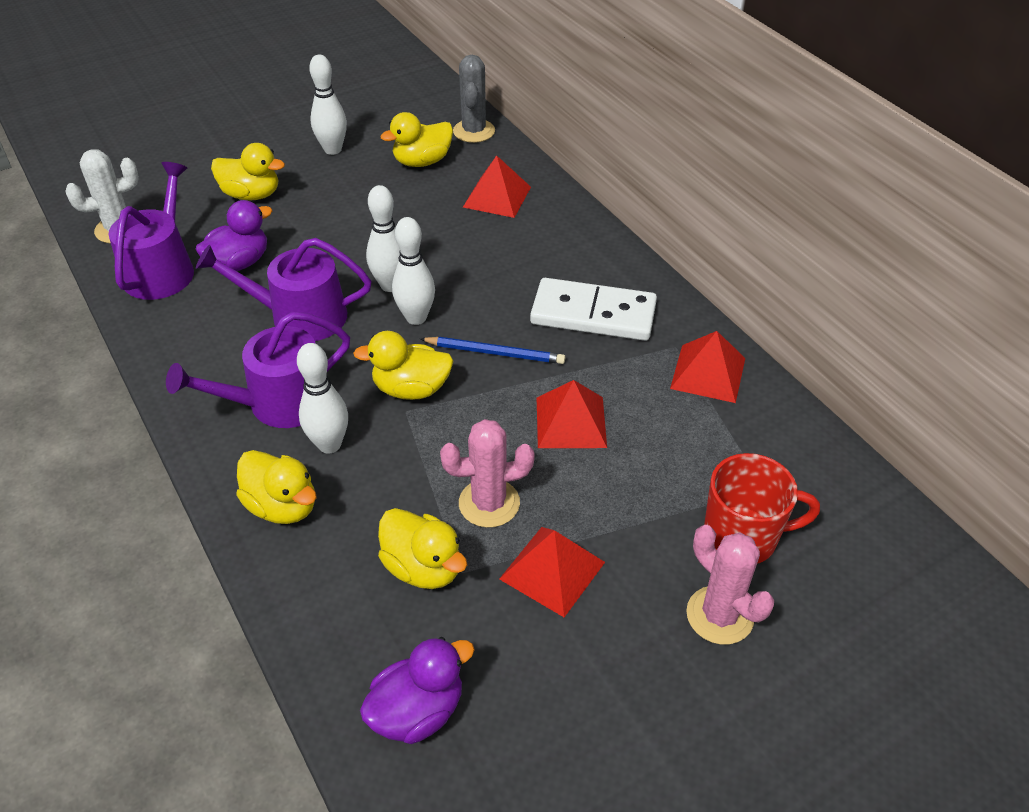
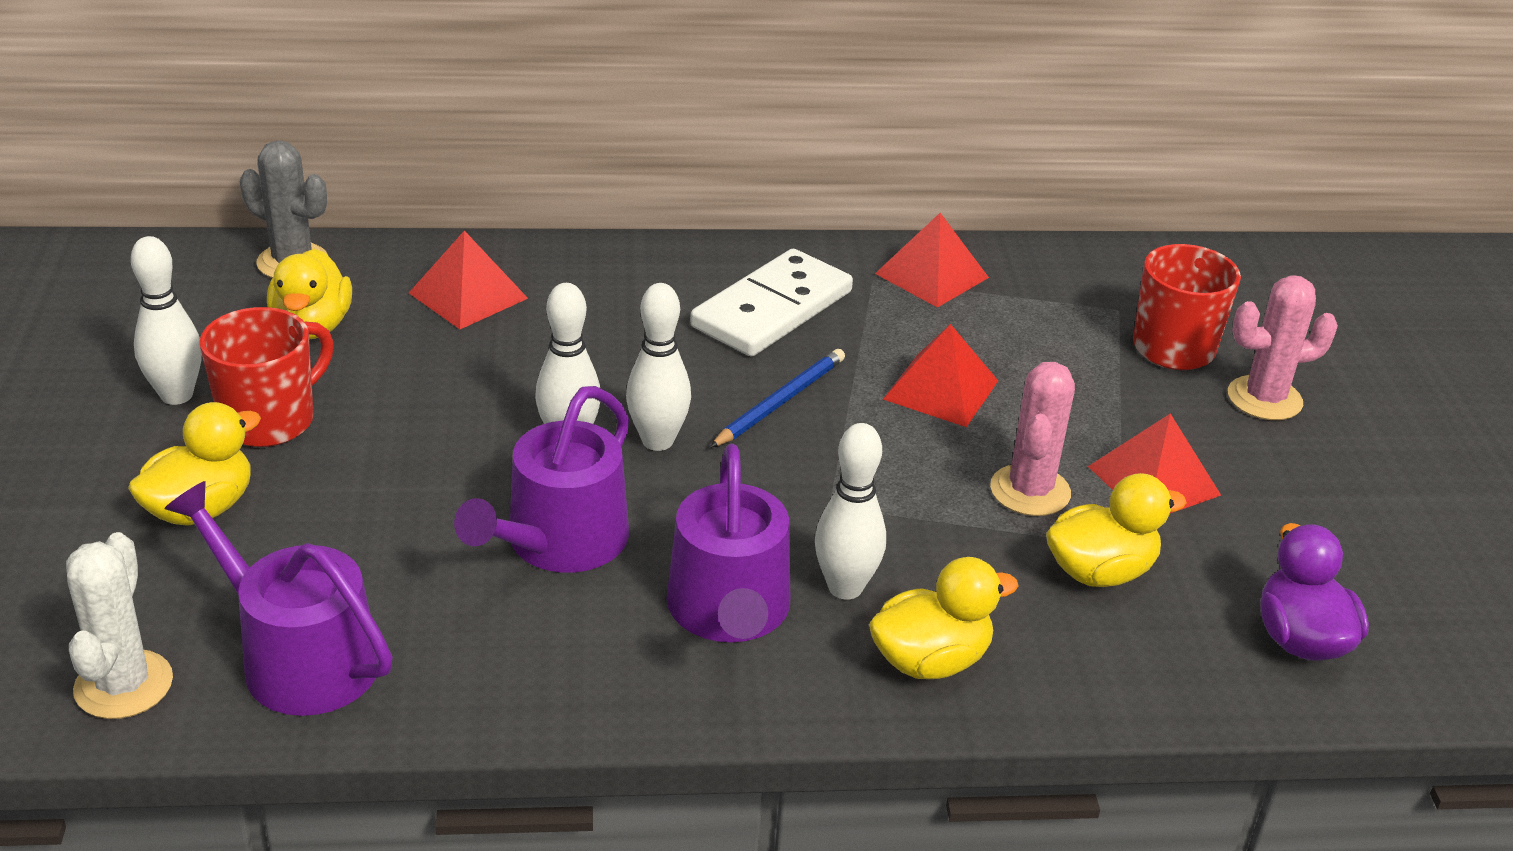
camera: 65 degrees left, 10 degrees down
(239, 263) = (370, 568): purple duck -> none
(334, 184) = (270, 420): none -> red mug
(411, 389) = (793, 488): yellow duck -> none

